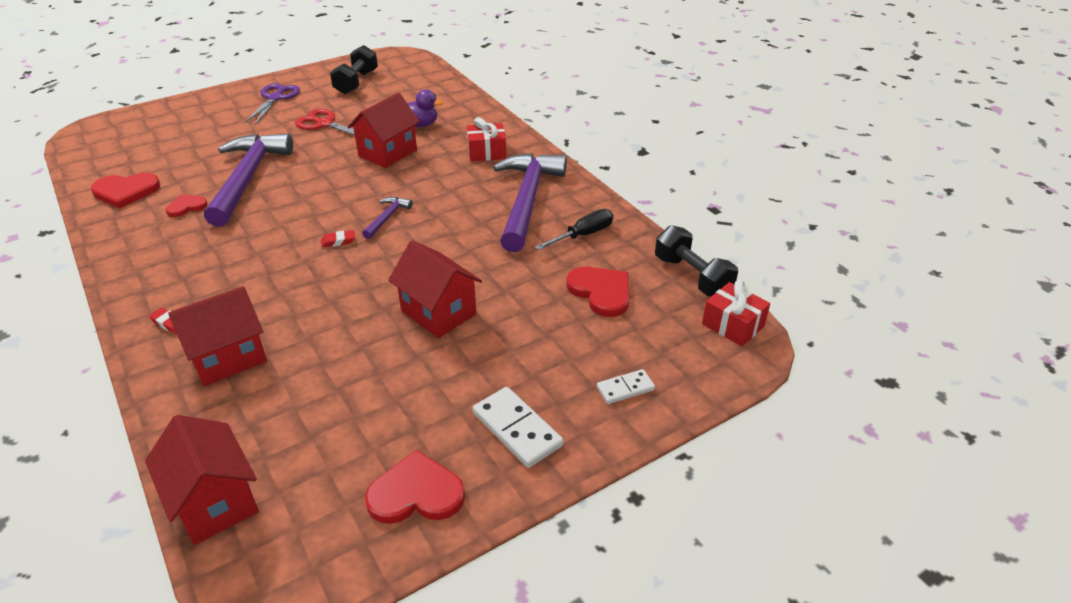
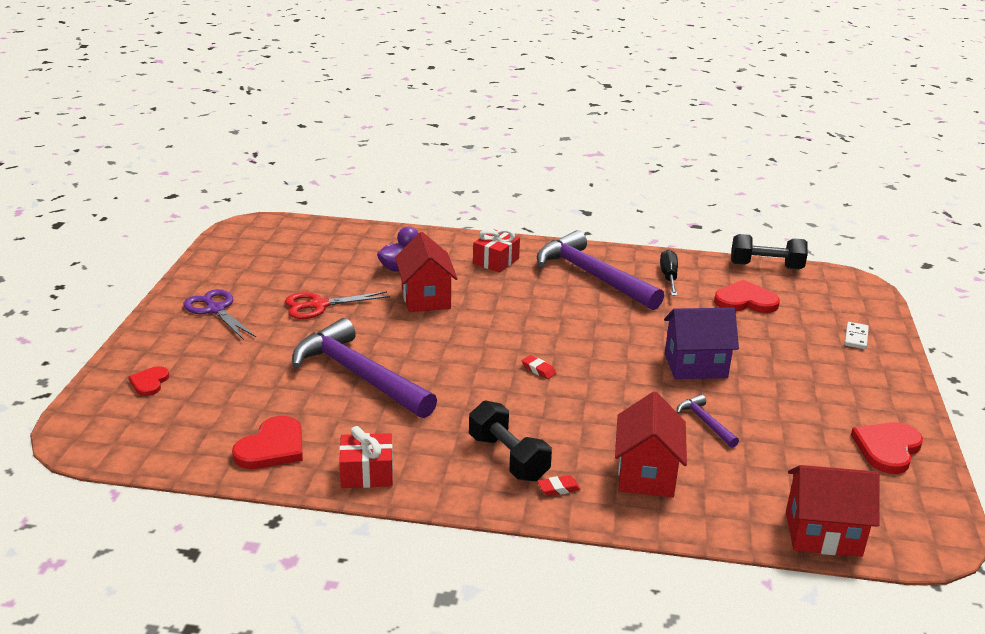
camera: 50 degrees left, 10 degrees down
(186, 207) = (361, 422): red heart -> red heart (149, 382)
(338, 241) = (538, 370): red eraser -> red eraser turned 75 degrees counterclockwise
(356, 82) = (262, 263): black dumbbell -> black dumbbell (508, 458)
(387, 218) = (533, 337): purple hammer -> purple hammer (705, 422)
(438, 312) = (695, 366): red house -> purple house
(517, 429) = (858, 389): white domino -> none
(733, 325) = (831, 278): red gift -> red gift (367, 473)

